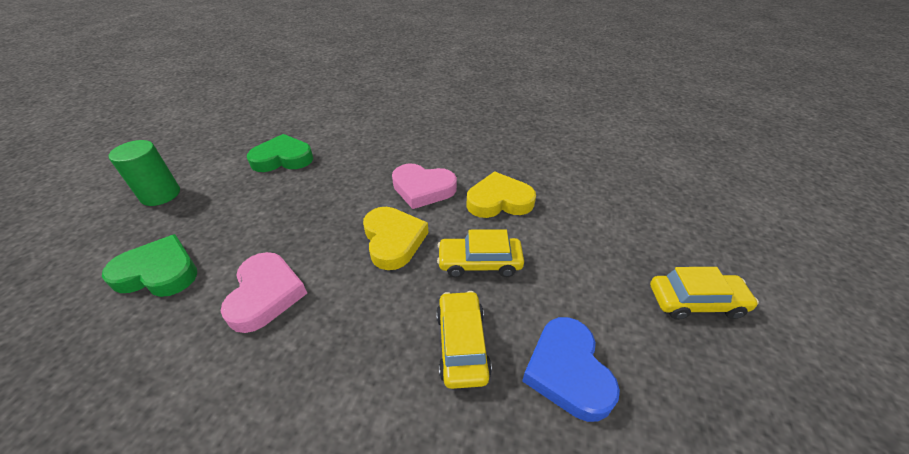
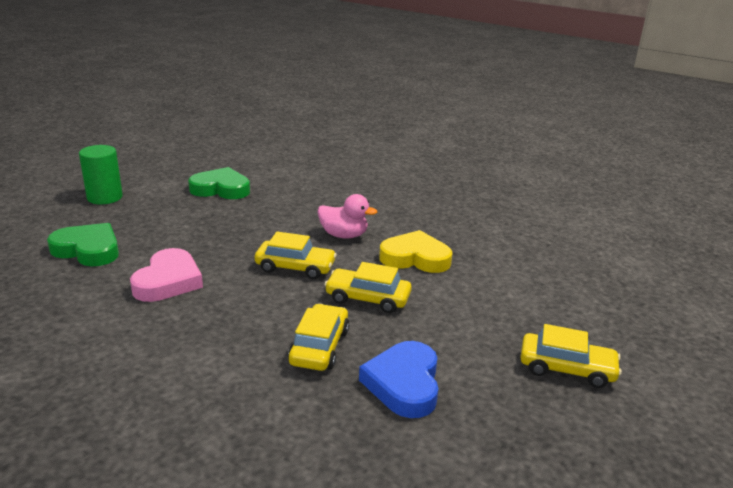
camera: 15 degrees right, 15 degrees down
(393, 240) = (295, 267): yellow heart -> yellow car
(423, 189) = (344, 235): pink heart -> pink duck

